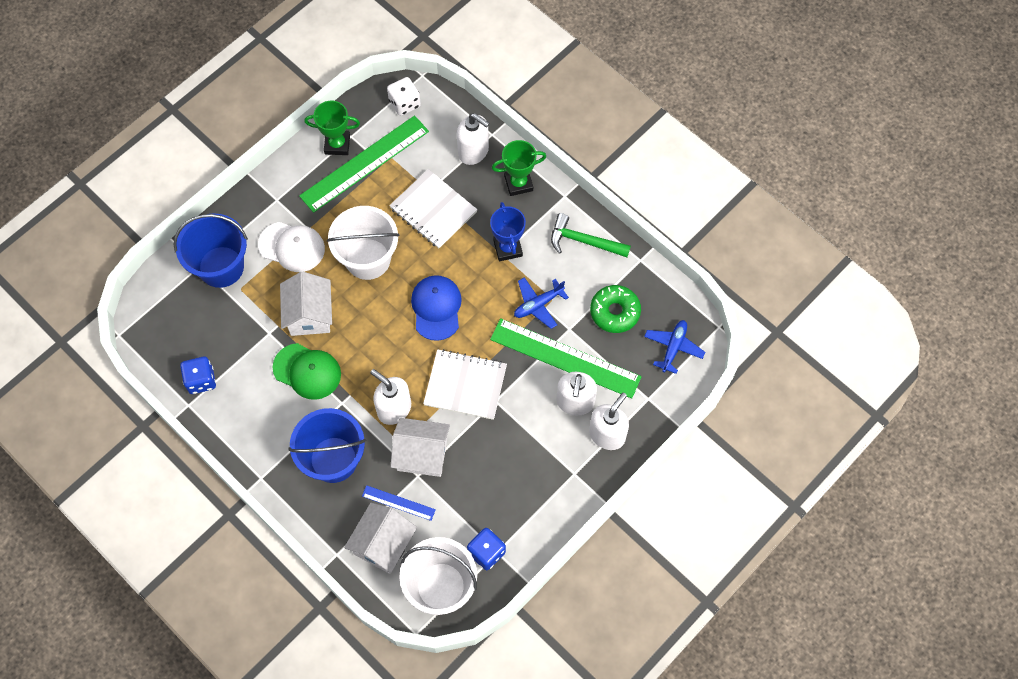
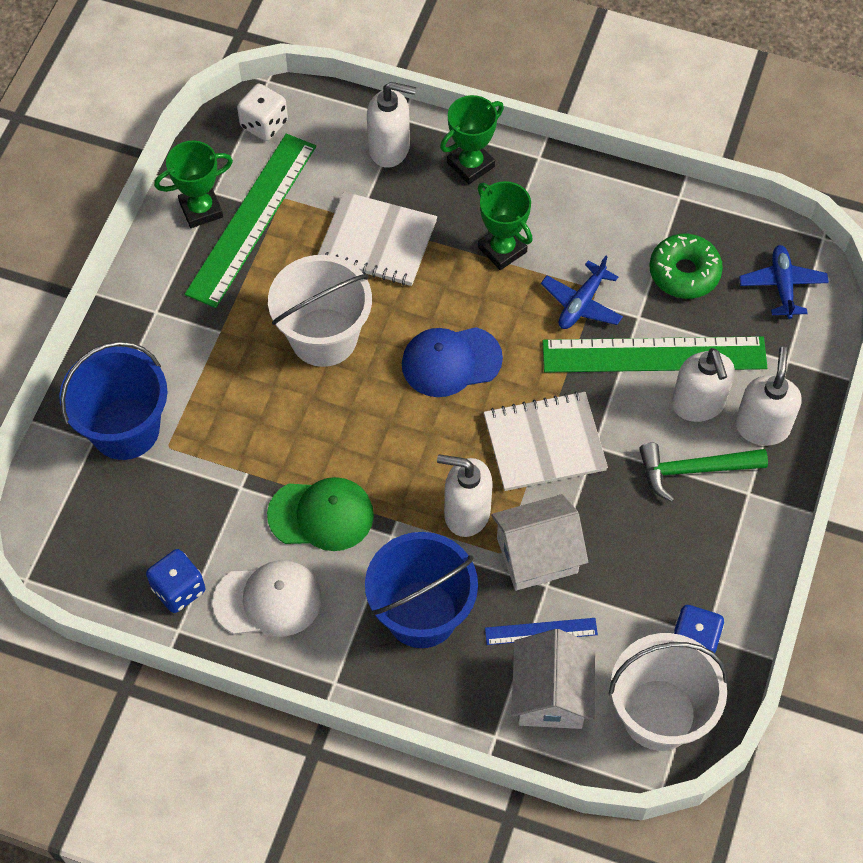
camera: 25 degrees left, 5 degrees down
(292, 247) = (211, 363): white cap -> white cap (268, 600)
(309, 315) = (284, 440): white house -> none
(436, 308) = (451, 361): blue cap -> blue cap turned 75 degrees counterclockwise
(507, 248) = (502, 250): blue trophy -> green trophy
(584, 241) = (595, 202): green hammer -> green hammer (694, 470)

